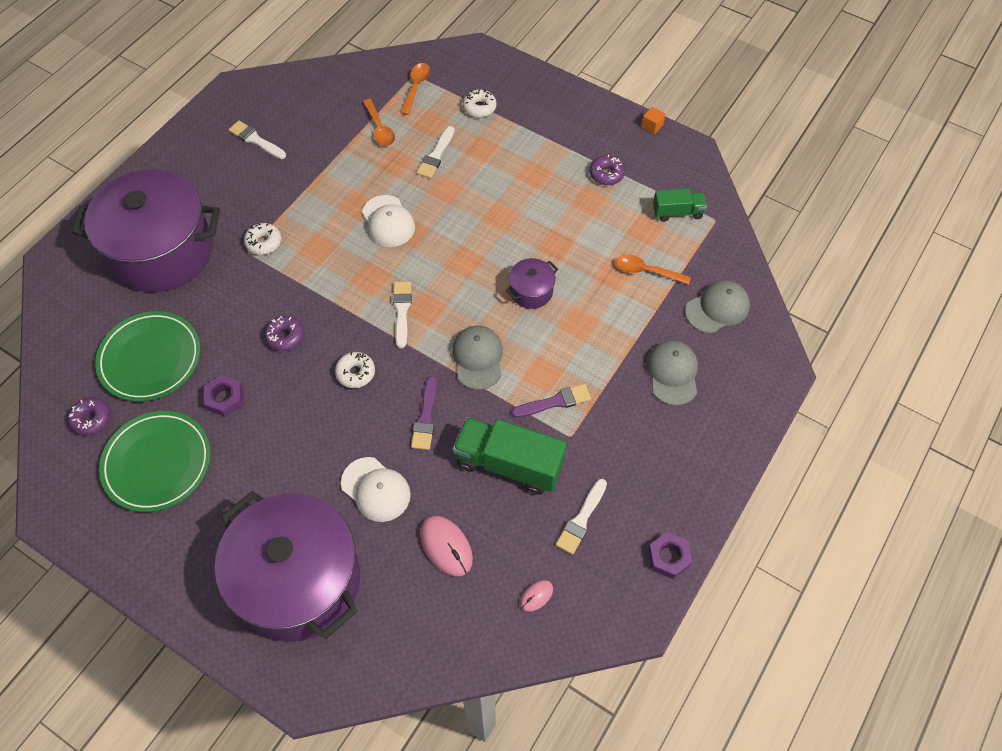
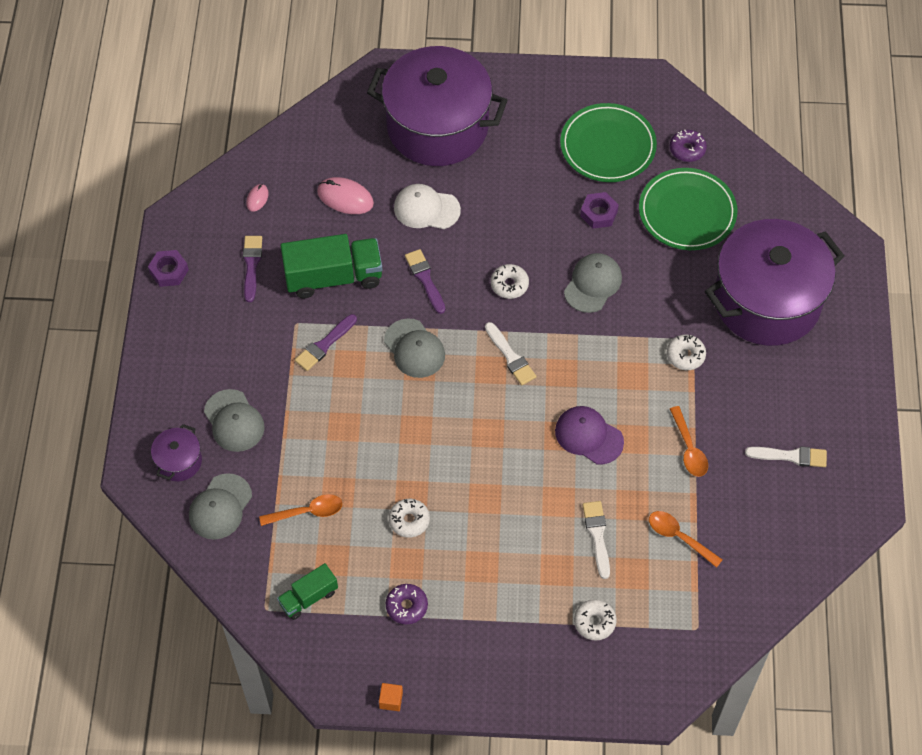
camera: 150 degrees right, 0 degrees up
(285, 337) = (593, 284): purple donut -> grey cap
(388, 221) = (588, 436): white cap -> purple cap
(416, 87) = (682, 612): orange spoon -> orange spoon (689, 448)
(531, 291) = (405, 434): purple pot -> purple pot (179, 461)
(569, 228) = (409, 520): none -> white donut
(581, 519) = (251, 265): white brush -> purple brush

